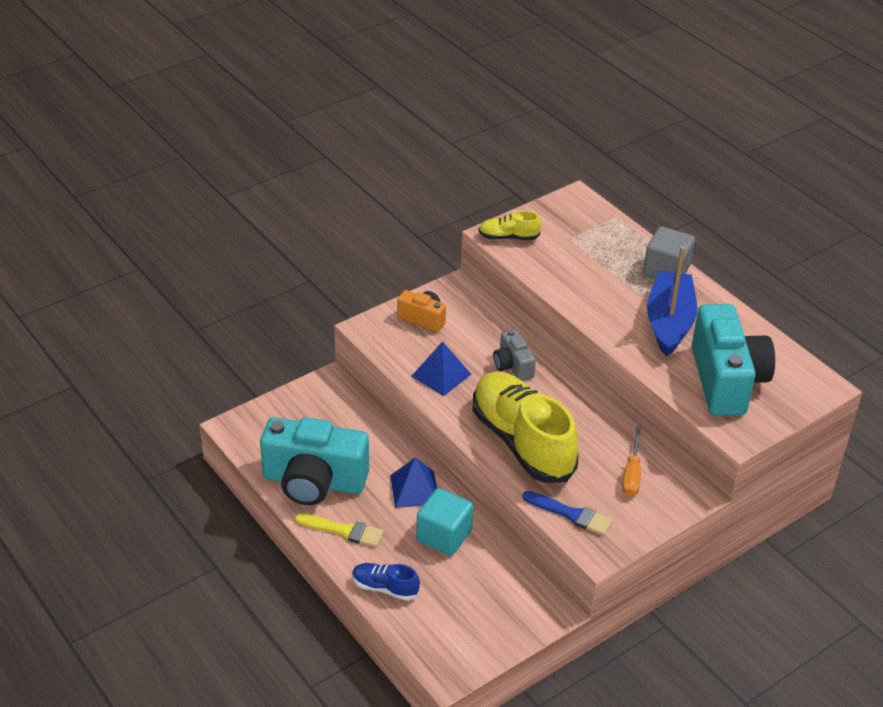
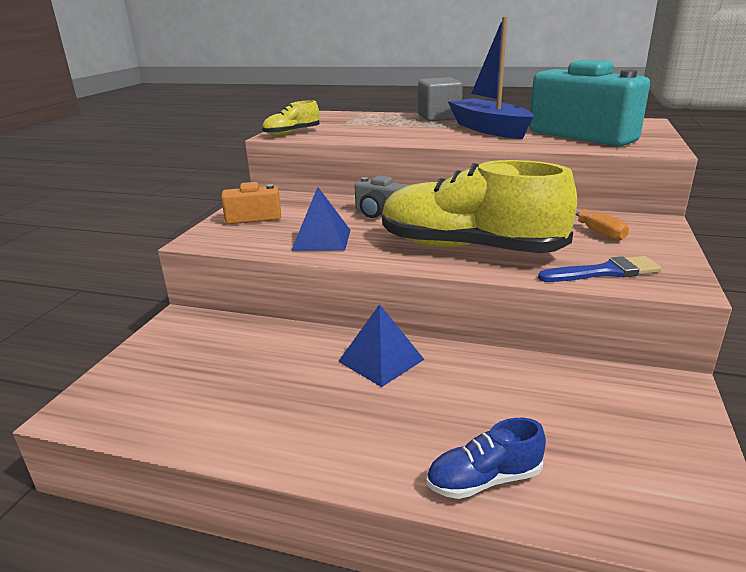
camera: 35 degrees left, 15 degrees down
(314, 481) = (249, 412): turquoise camera -> none
(343, 531) = (347, 444): yellow brush -> none
(444, 536) = (469, 383): turquoise cube -> none

